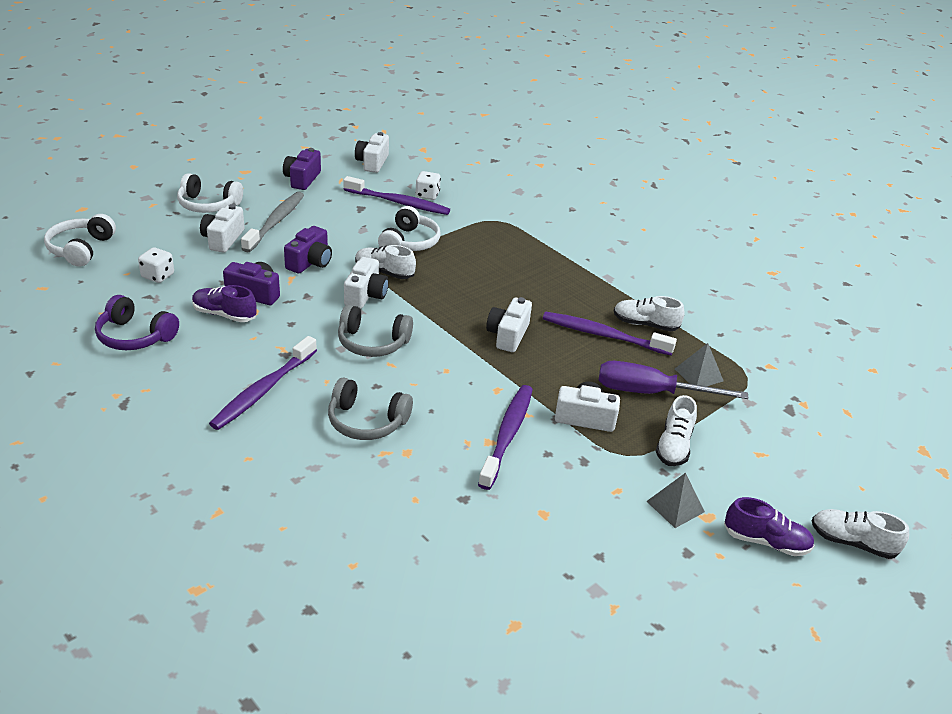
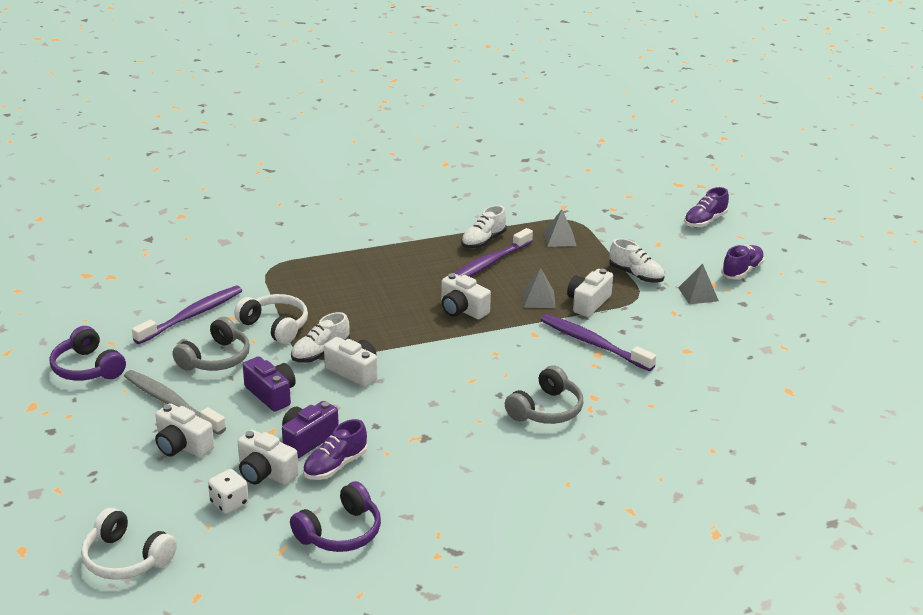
camera: 65 degrees left, 5 degrees down
(208, 205) = (93, 446): white headphones -> none
(263, 390) = (475, 460): purple toothbrush -> none
(302, 179) = (87, 368): purple camera -> purple headphones
(372, 162) = (89, 313): white camera -> white camera (265, 473)
(372, 343) = (434, 383): grey headphones -> grey headphones (216, 358)
(427, 195) = (190, 295): white dice -> none
(565, 381) = (538, 299): none -> grey pyramid
(651, 393) = (571, 265): purple screwdriver -> none
(852, 542) = (752, 241): white shoe -> none
(856, 488) = (705, 221): none -> purple shoe

